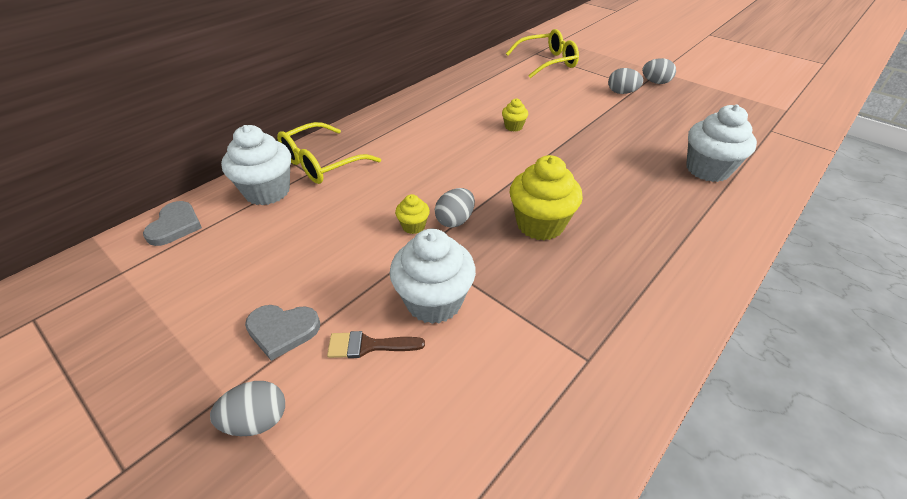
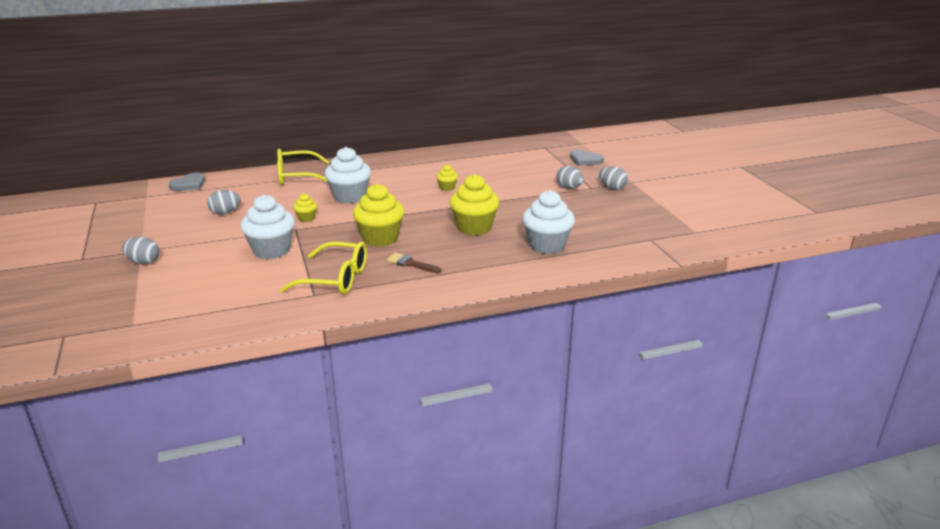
camera: 30 degrees right, 15 degrees down
(267, 191) = (251, 182): white cupcake -> white cupcake (350, 197)
(282, 330) = (188, 238): grey heart -> grey heart (585, 160)
(368, 346) = (218, 255): brown brush -> brown brush (410, 264)
(455, 220) = (333, 222): grey egg -> grey egg (225, 213)
(547, 62) = (544, 155): yellow glasses -> yellow glasses (336, 279)
(612, 171) = (474, 227): none -> yellow cupcake

